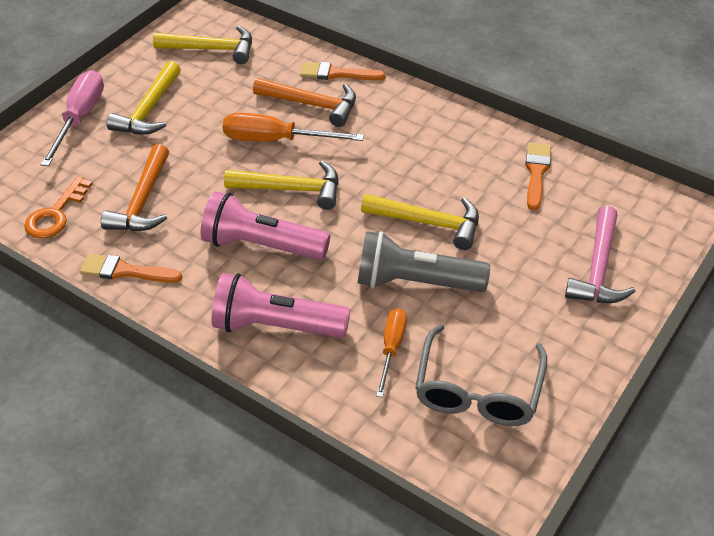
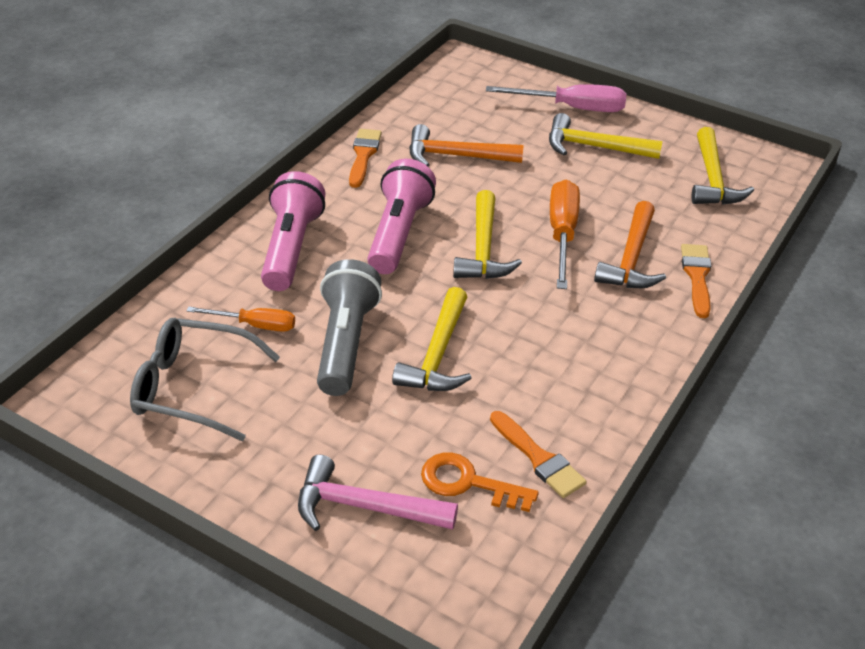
camera: 85 degrees right, 5 degrees down
(56, 214) = (435, 111): orange key -> orange key (468, 483)
(536, 173) = (538, 458): orange brush -> orange brush turned 45 degrees clockwise

